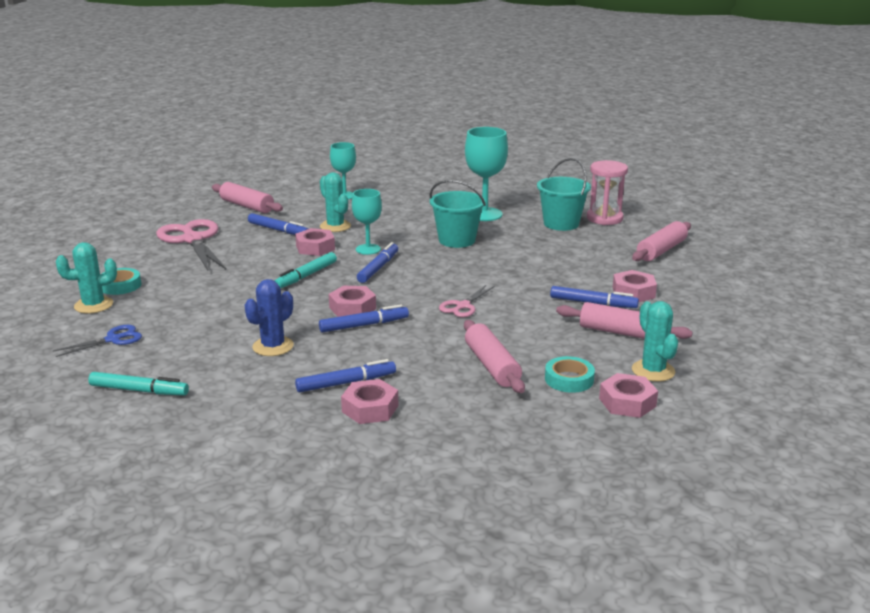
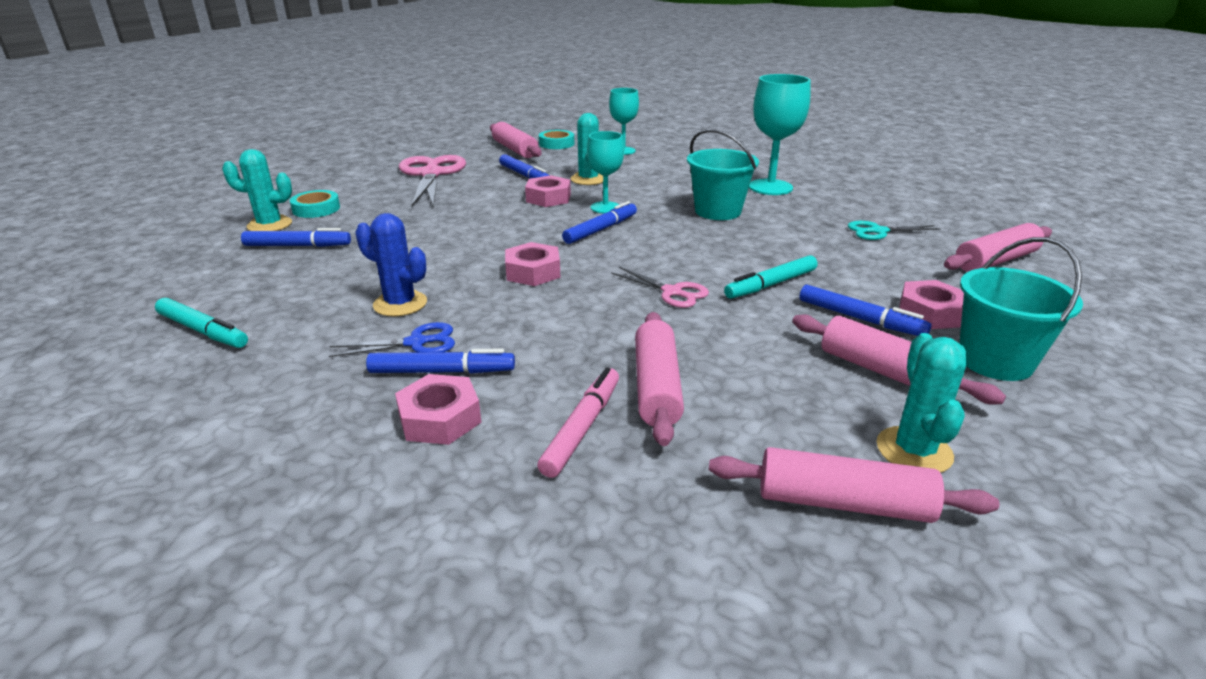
camera: 20 degrees right, 5 degrees up
(113, 339) = (246, 264): blue scissors -> blue scissors (416, 343)
(273, 346) = (400, 304): blue cactus -> blue cactus turned 60 degrees clockwise
(306, 276) = (512, 227): turquoise marker -> turquoise marker (770, 285)
(364, 325) = (529, 296): blue marker -> blue marker (298, 246)
(463, 306) = (672, 292): pink scissors -> pink scissors turned 105 degrees counterclockwise
(463, 396) = (582, 428): none -> pink marker
(561, 224) = (864, 209): turquoise bucket -> turquoise bucket (995, 361)
(569, 379) = (762, 435): turquoise tape -> turquoise tape (556, 144)
(578, 240) = (878, 231): none -> turquoise scissors
(604, 218) = (927, 210): pink hourglass -> none
(627, 402) = (843, 503): pink nut -> pink rolling pin

